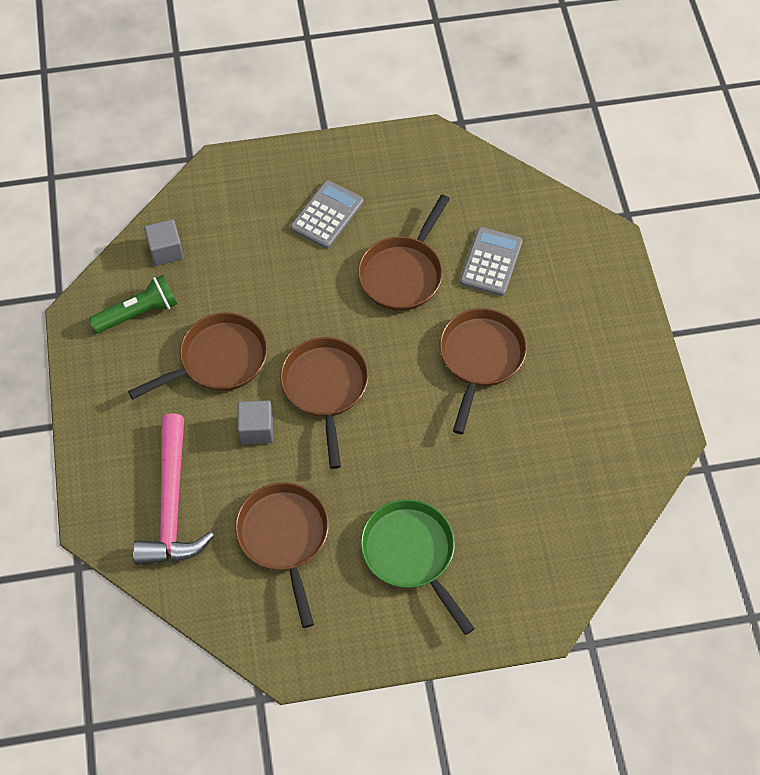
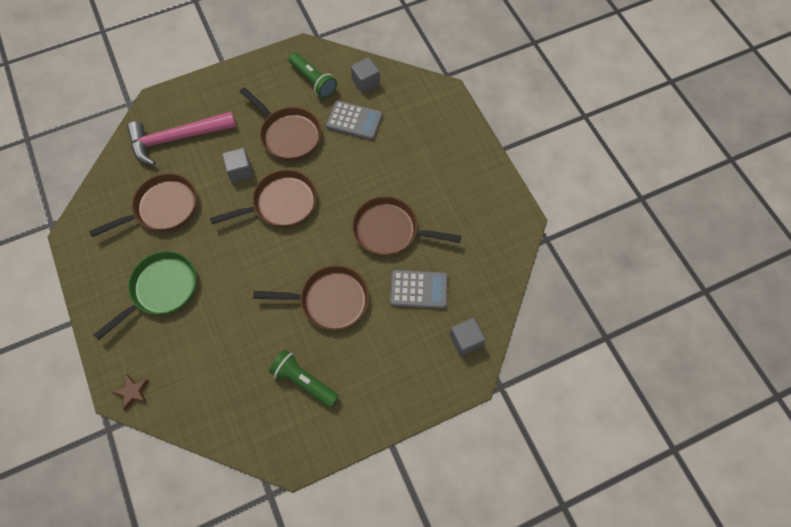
camera: 75 degrees right, 5 degrees up
(327, 215) = (426, 169): grey calculator -> grey calculator (354, 121)
(548, 605) = (133, 392): none -> brown star
(566, 231) = (465, 340): none -> grey cube
(578, 406) = (304, 381): none -> green flashlight

